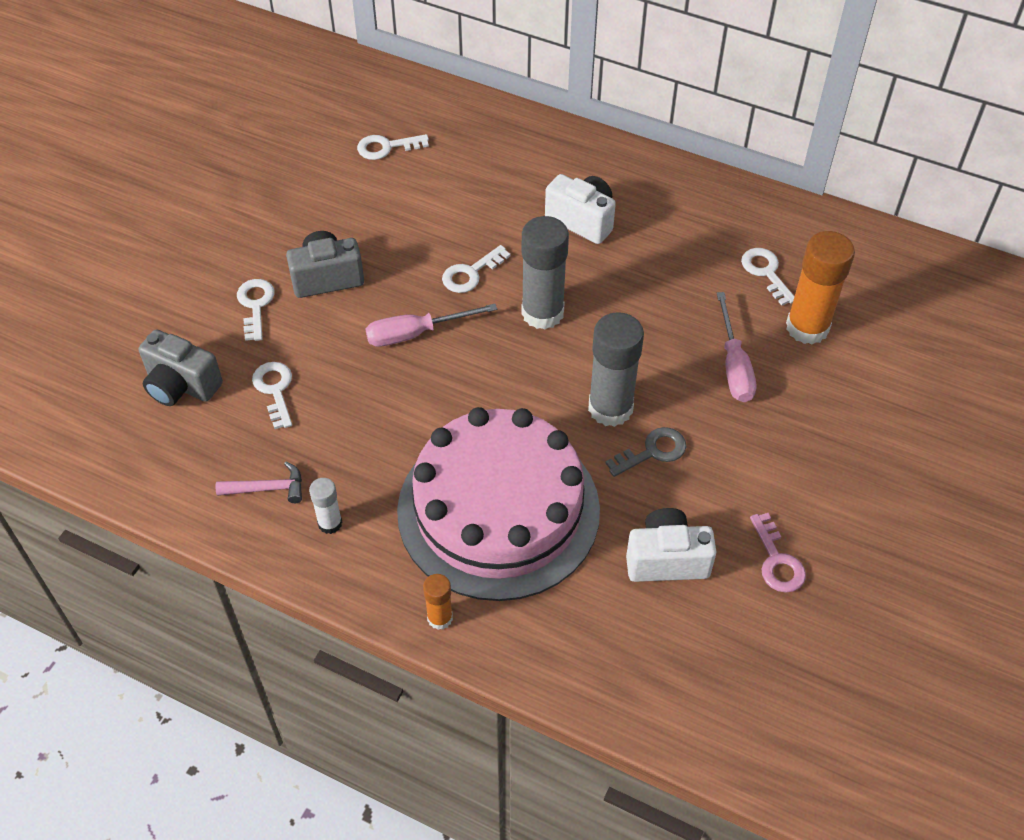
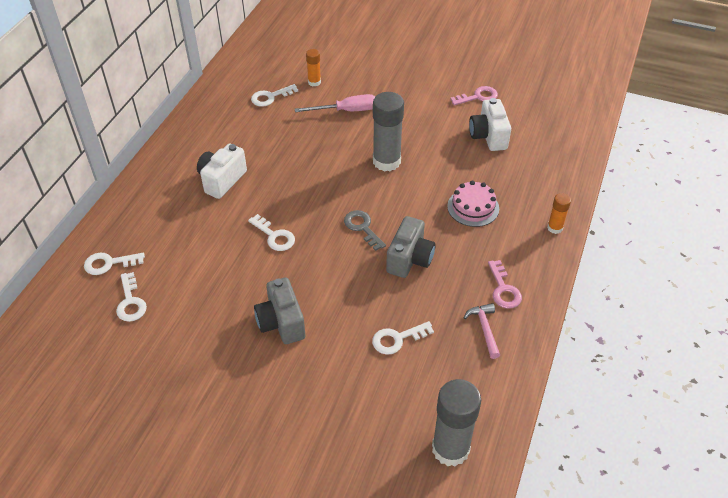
camera: 95 degrees left, 5 degrees down
(181, 385) = (401, 403): grey camera -> grey camera (409, 259)
(255, 305) = (313, 367): white key -> white key (109, 263)
(330, 523) = (503, 289): white glue stick -> pink key
(416, 333) = (334, 261): pink screwdriver -> none
(498, 510) = (473, 207): pink cake -> pink cake, size x0.41
(542, 313) = (310, 196): grey glue stick -> grey glue stick (450, 449)
(653, 451) = (416, 143): grey key -> grey key (362, 227)
(807, 327) = (314, 82): orange glue stick -> orange glue stick, size x0.51

